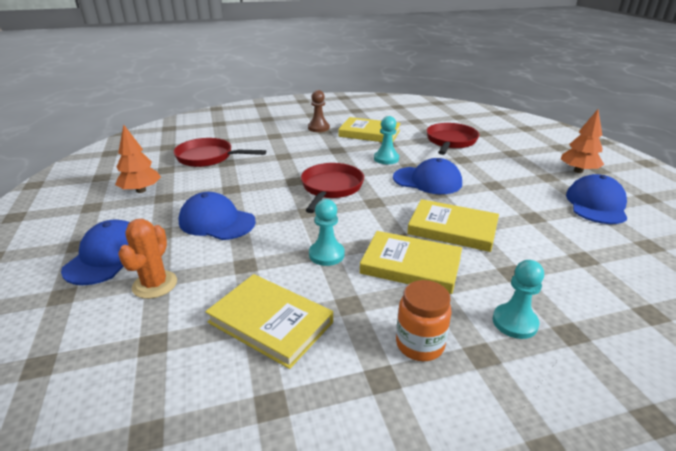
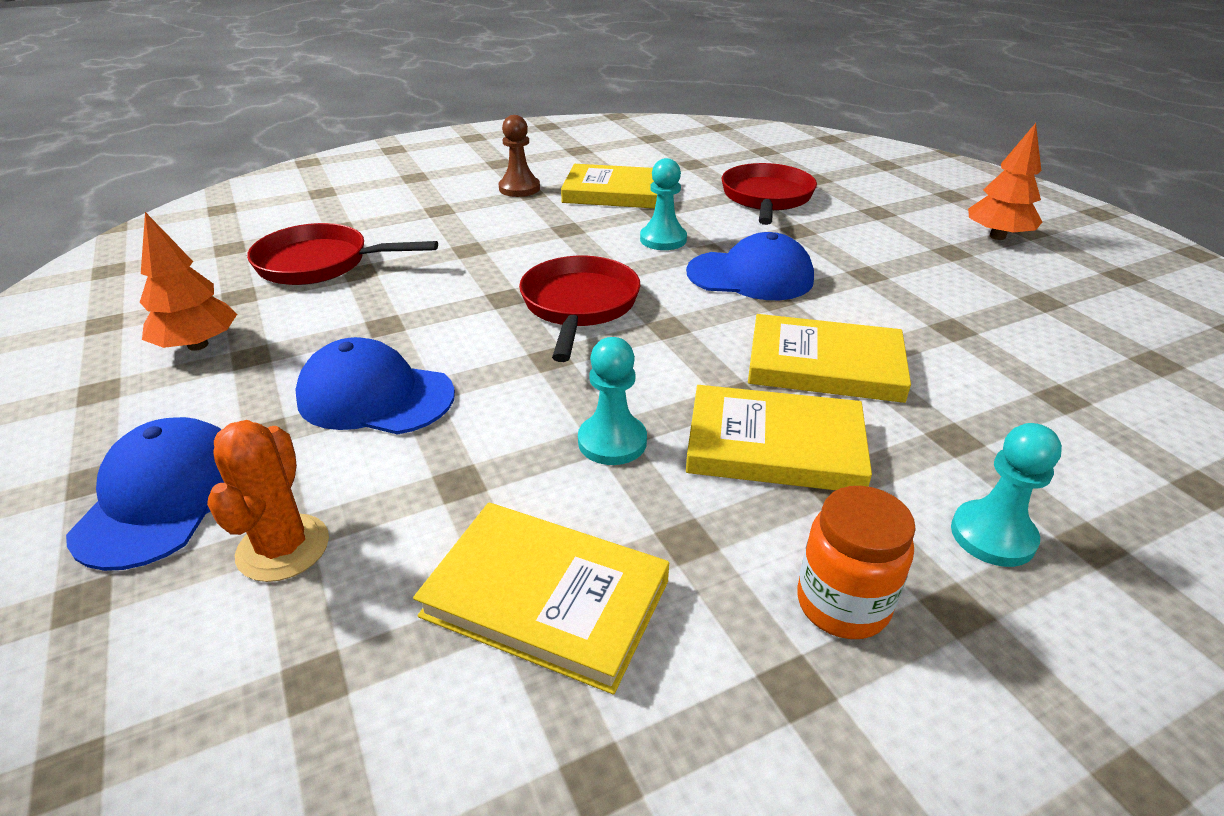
camera: 10 degrees left, 5 degrees up
(596, 204) = (1047, 295): blue cap -> none

